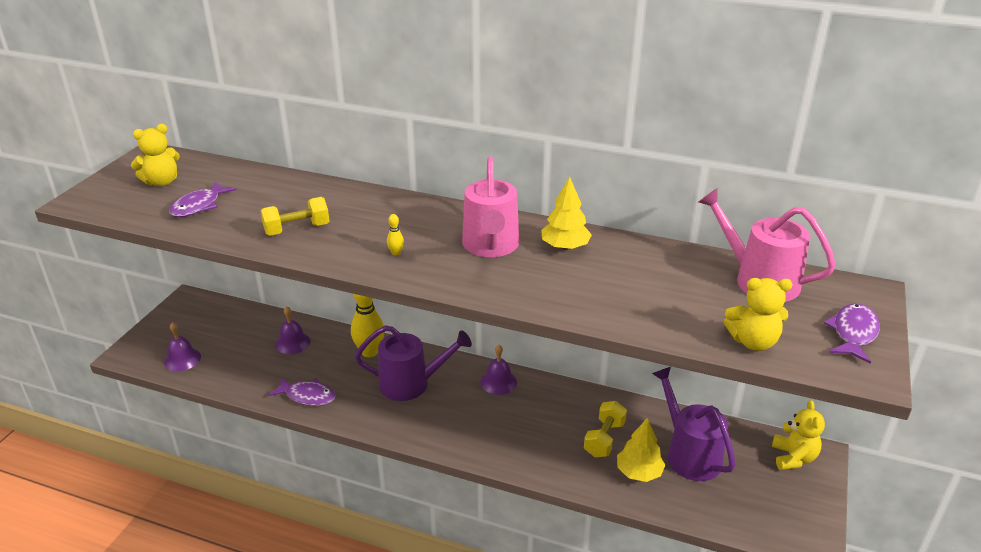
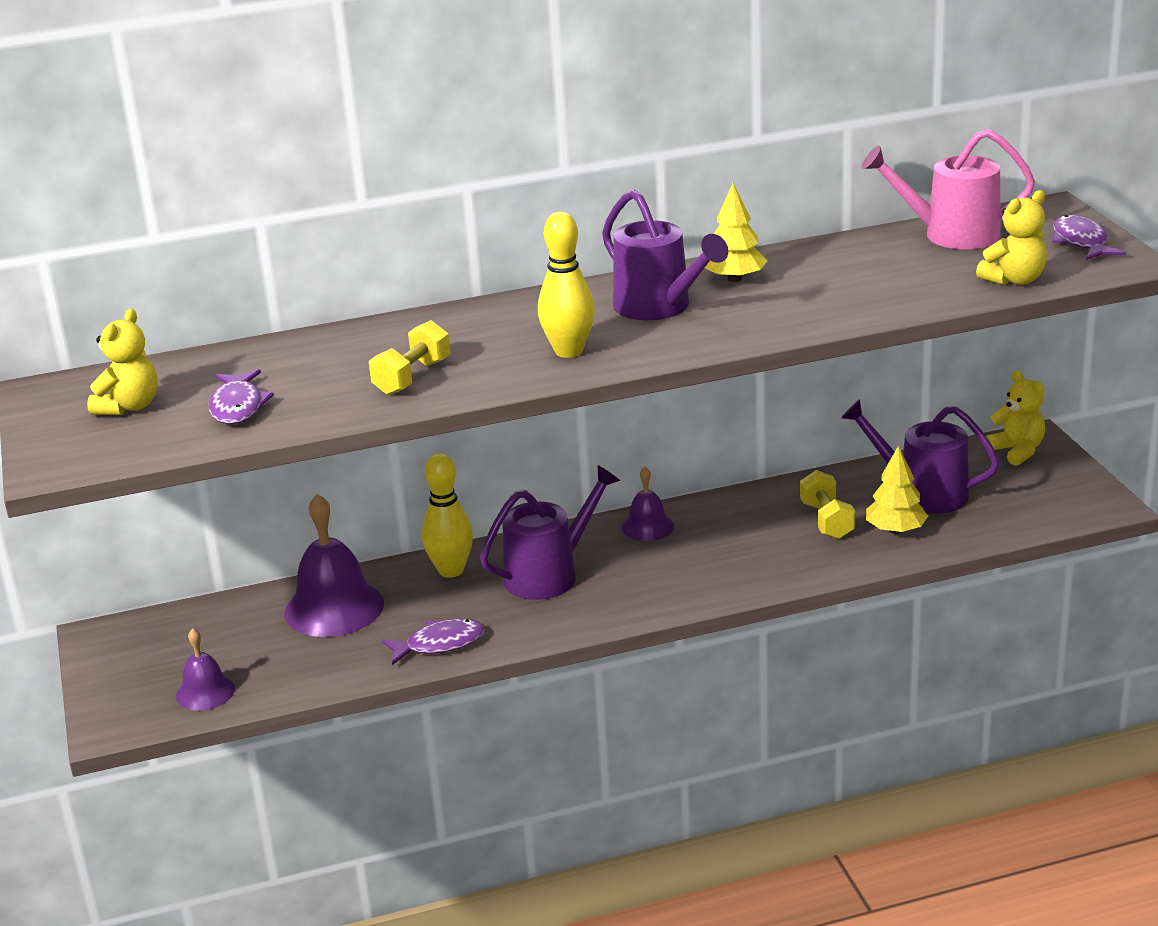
camera: 35 degrees left, 5 degrees down
(293, 343) = (334, 608): purple bell -> purple bell, size x1.81
(396, 253) = (568, 351): yellow bowling pin -> yellow bowling pin, size x2.43
(491, 246) = (658, 307): pink watering can -> purple watering can

